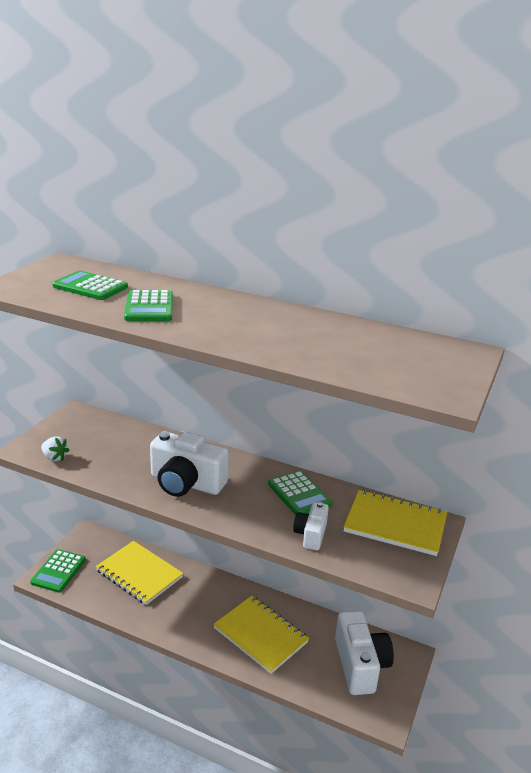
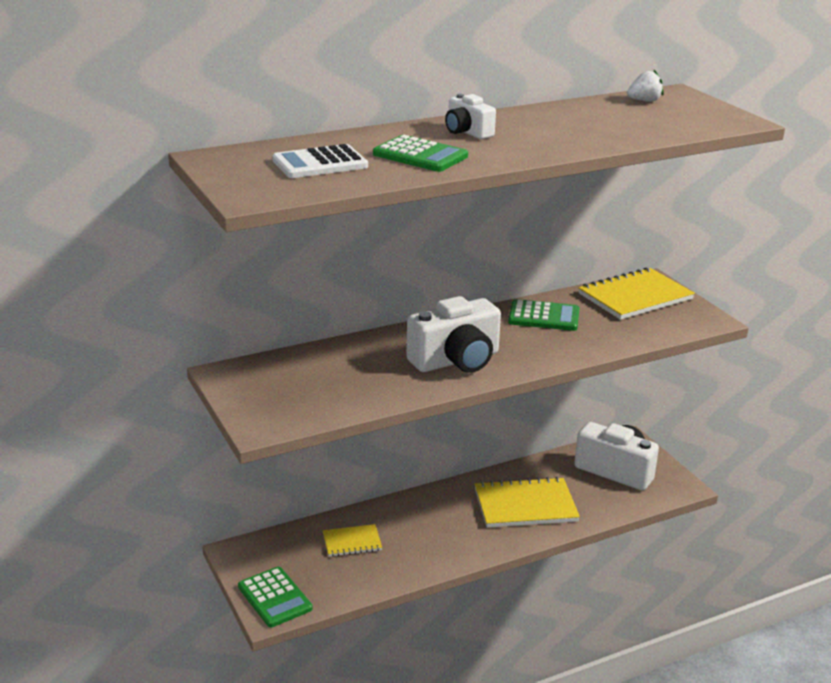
camera: 50 degrees left, 0 degrees up
(54, 457) = (306, 414): white strawberry -> white strawberry (644, 101)
(90, 287) = (320, 163): green calculator -> white calculator
(139, 574) = (352, 542): yellow notebook -> yellow notebook, size x0.55
(311, 535) = (607, 335): white camera -> white camera (467, 132)

